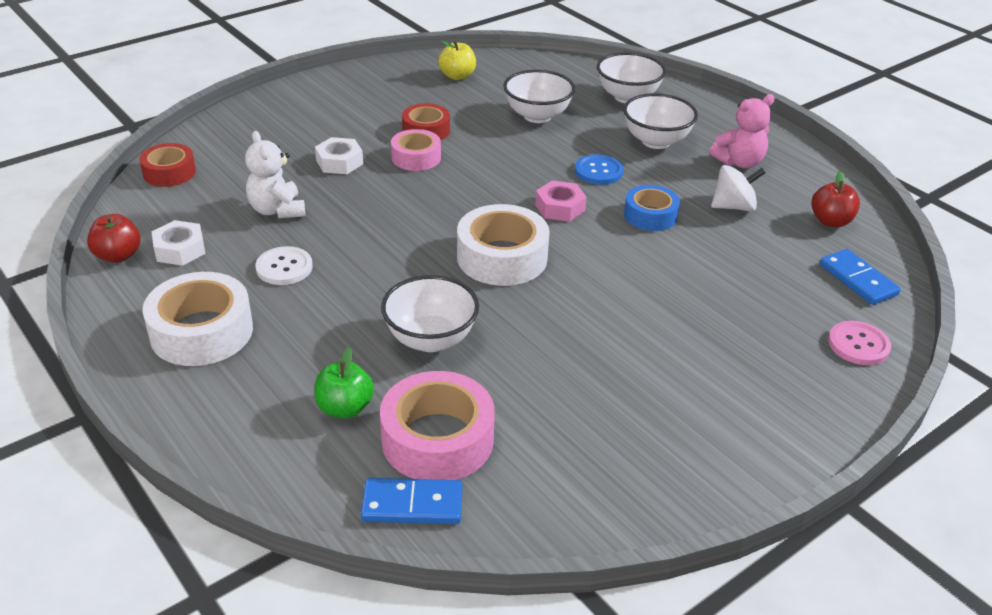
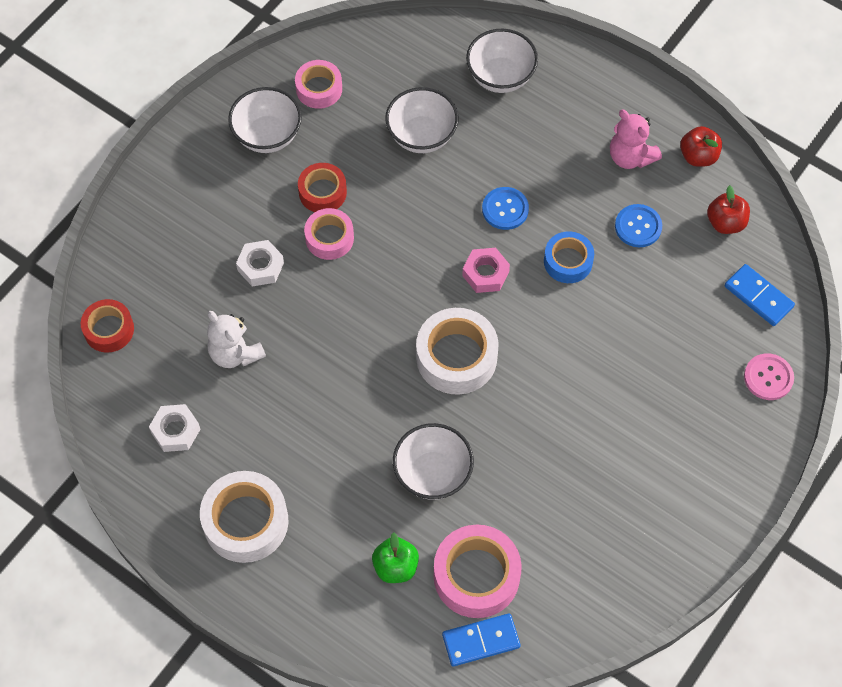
camera: 15 degrees left, 25 degrees up
(118, 256) = (126, 455): red apple -> red apple (698, 156)
(284, 267) = (277, 426): white button -> none
(457, 76) = (319, 89): yellow apple -> pink tape
(656, 141) = (546, 145): white bowl -> white bowl (267, 136)
(733, 207) = (638, 226): white spinning top -> blue button
(739, 162) = (630, 157): pink teddy bear -> pink teddy bear turned 90 degrees clockwise

